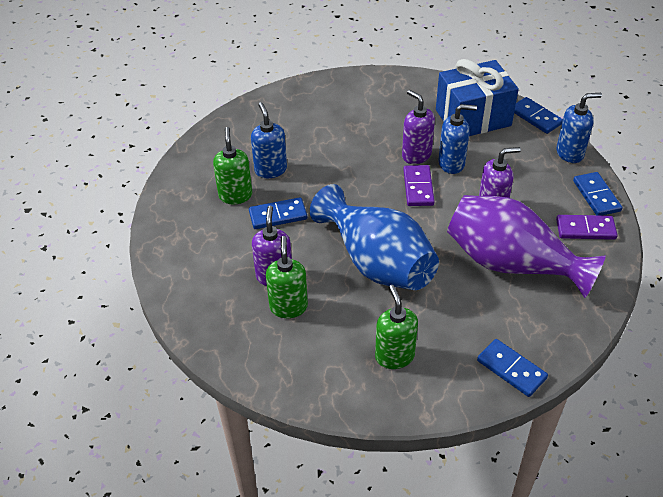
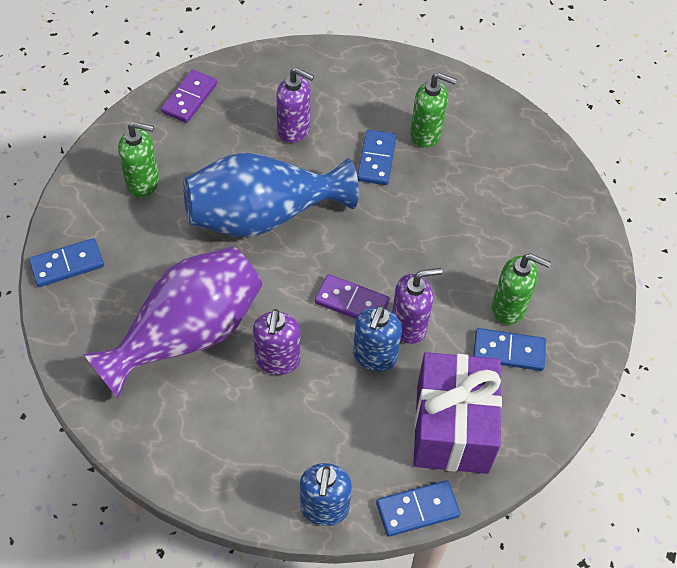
camera: 110 degrees right, 10 degrees up
(270, 170) = (453, 176): blue soap dispenser -> none
(288, 307) = (250, 128): green soap dispenser -> green soap dispenser (509, 308)
(473, 118) = (452, 427): blue gift -> purple gift
(585, 229) = (189, 441): purple domino -> purple domino (190, 98)
(596, 196) = (233, 490): blue domino -> blue domino (508, 351)

